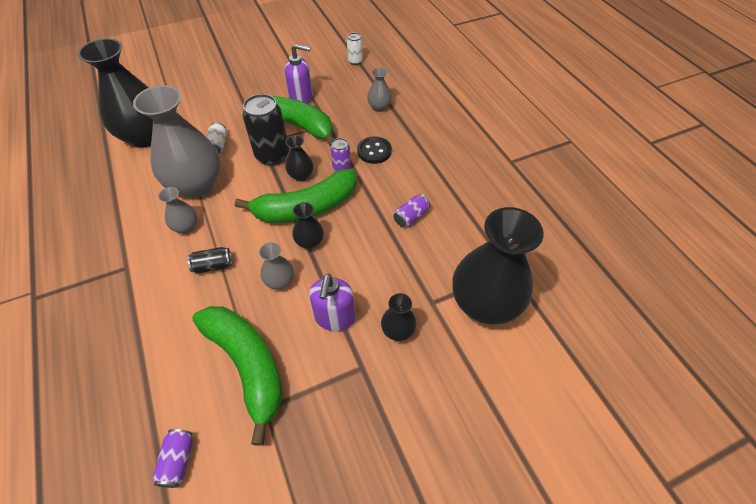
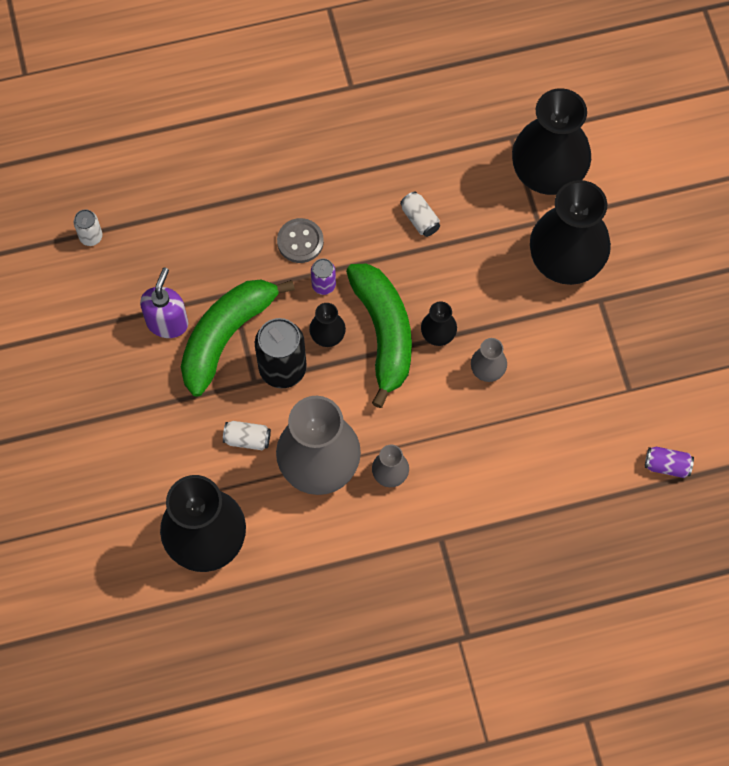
camera: 80 degrees left, 15 degrees up
(213, 266) = (454, 441): black can -> none
(247, 365) = (582, 405): green banana -> none
(334, 318) = (542, 318): purple soap dispenser -> none
(374, 151) = (300, 241): black button -> grey button
(379, 107) = (211, 220): grey vase -> none
(398, 330) = (565, 260): black vase -> black vase, size x2.24
(411, 217) = (420, 219): purple can -> white can

